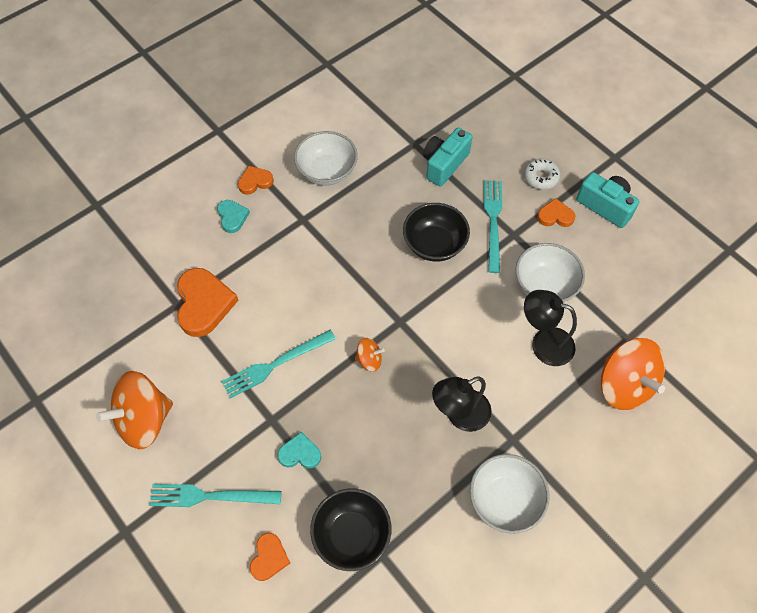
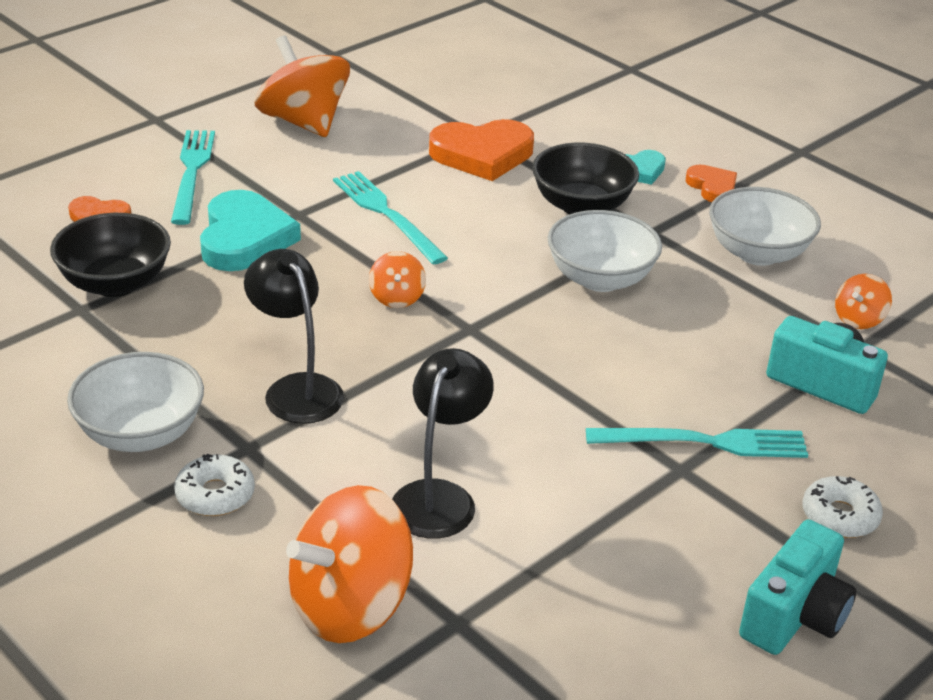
camera: 85 degrees right, 25 degrees down
(300, 453) = (244, 238): turquoise heart -> turquoise heart, size x1.83
(389, 138) = (858, 319): none -> orange spinning top
(434, 244) = (634, 368): black bowl -> black bowl (582, 206)
(544, 285) = (569, 506): white bowl -> white bowl (600, 278)
(552, 454) = (215, 495): none -> white donut
(555, 216) = (744, 532): orange heart -> none

